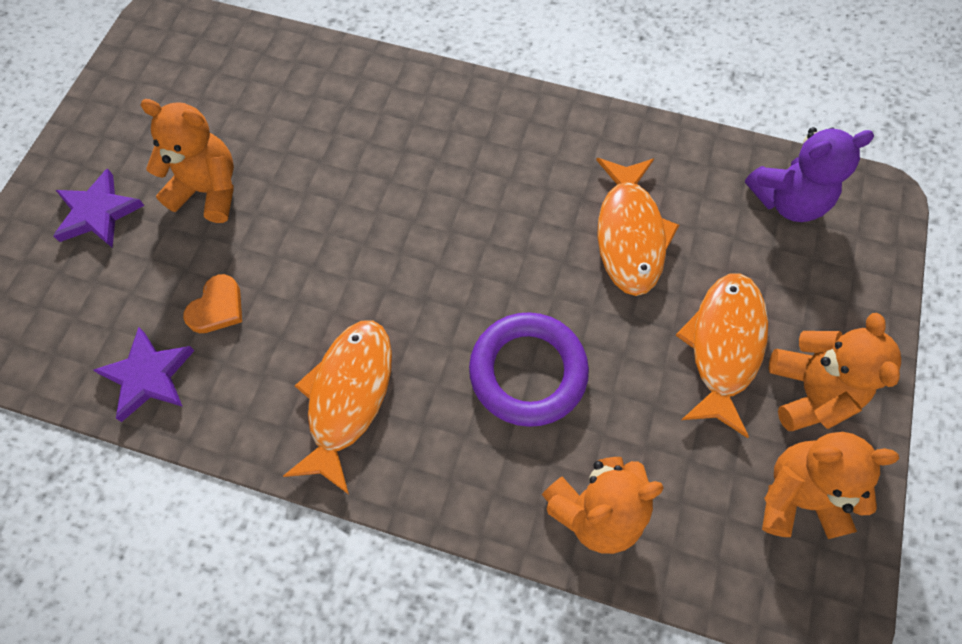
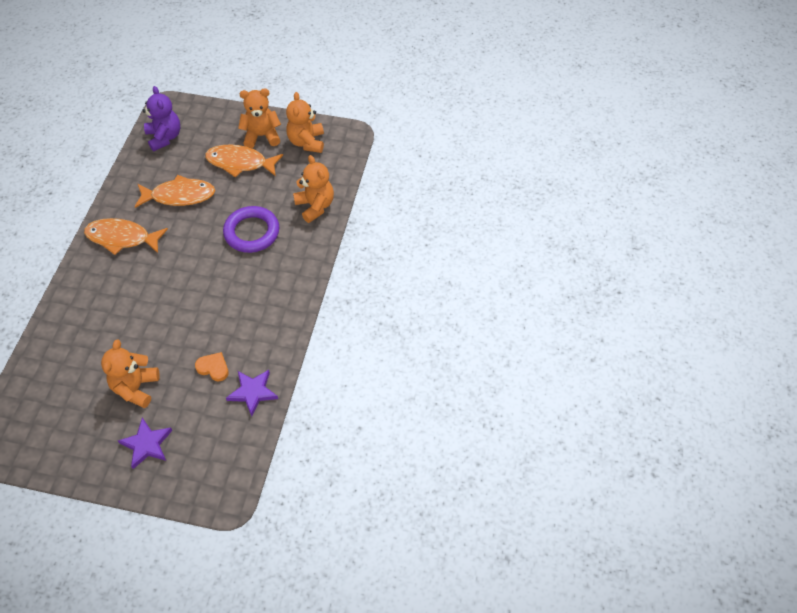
camera: 95 degrees left, 10 degrees down
(348, 397) = (264, 302): orange fish -> orange fish (122, 238)

